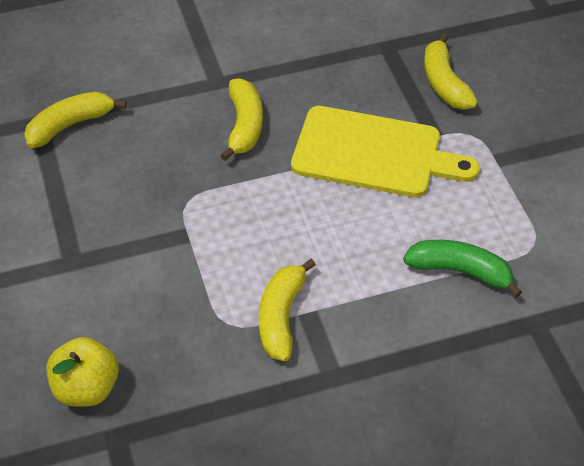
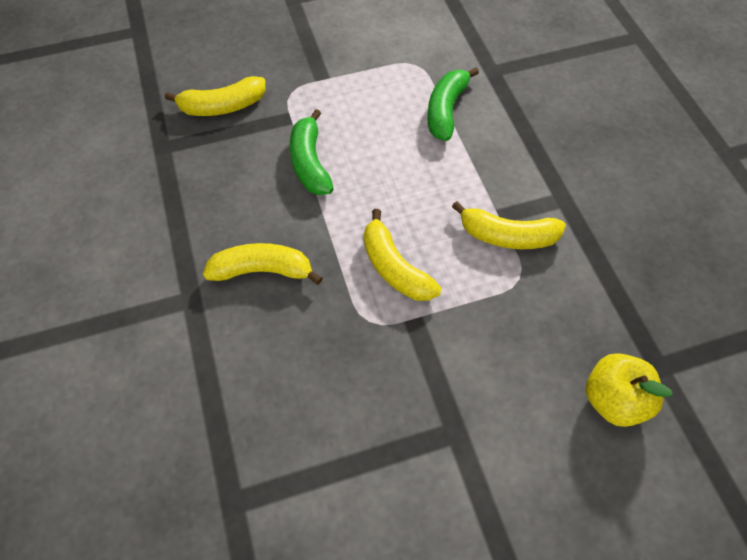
camera: 90 degrees left, 10 degrees up
(70, 125) = (243, 460): yellow banana -> yellow banana (394, 267)
(373, 153) = (310, 162): yellow cutting board -> green banana

